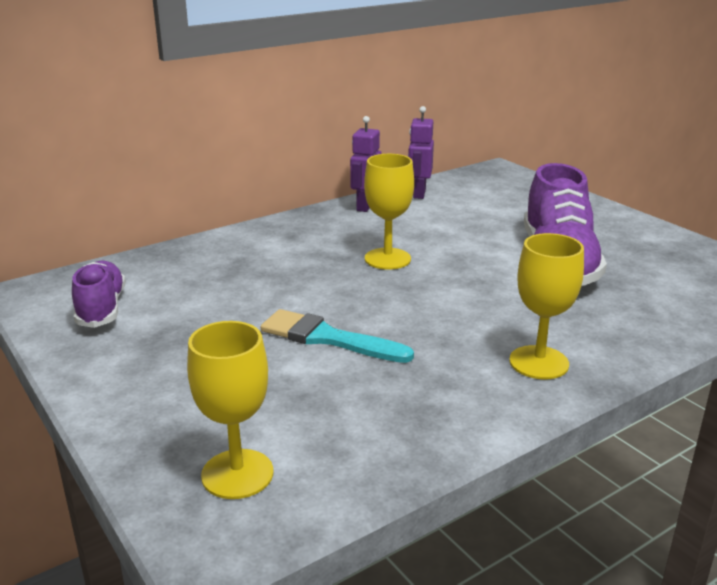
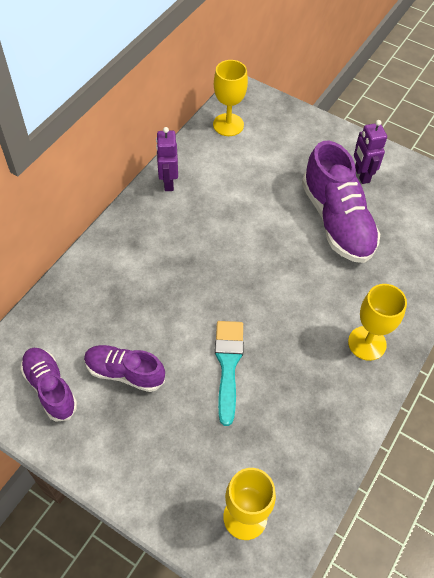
camera: 25 degrees left, 30 degrees up
(195, 316) = (125, 372): none -> purple shoe
(328, 338) = (228, 365): turquoise brush -> turquoise brush turned 90 degrees clockwise
(387, 259) = (220, 253): yellow goblet -> yellow goblet (228, 125)
(419, 194) = (200, 150): purple robot -> purple robot (361, 175)

